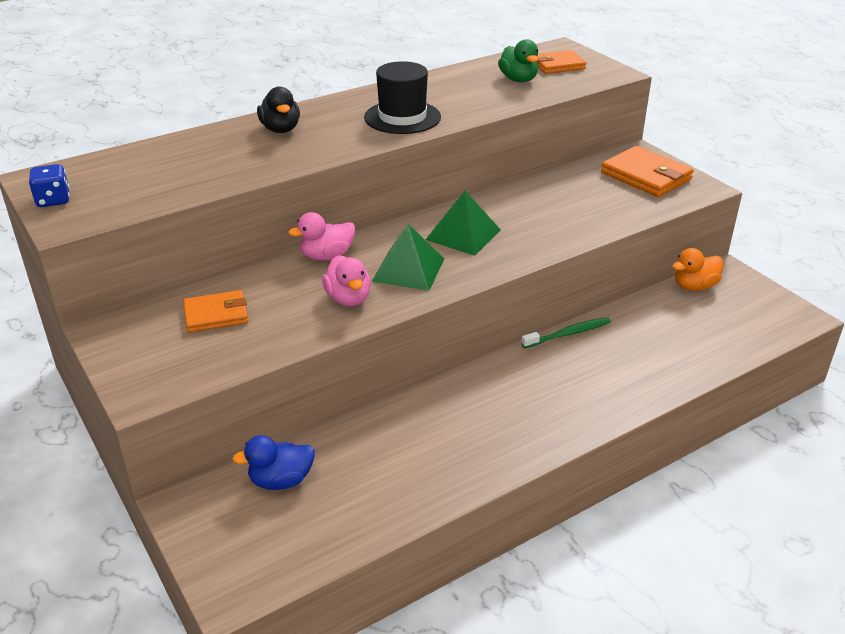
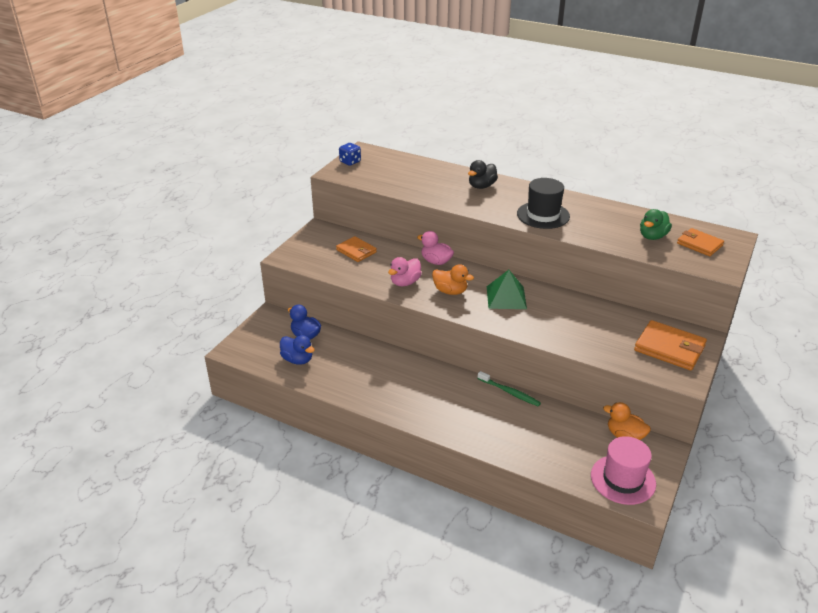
camera: 60 degrees right, 0 degrees up
(334, 512) = (297, 360): none -> blue duck
(408, 270) = (450, 291): green pyramid -> orange duck
(646, 176) = (669, 348): orange wallet -> orange wallet turned 75 degrees counterclockwise
(761, 316) = (623, 479): none -> pink hat

